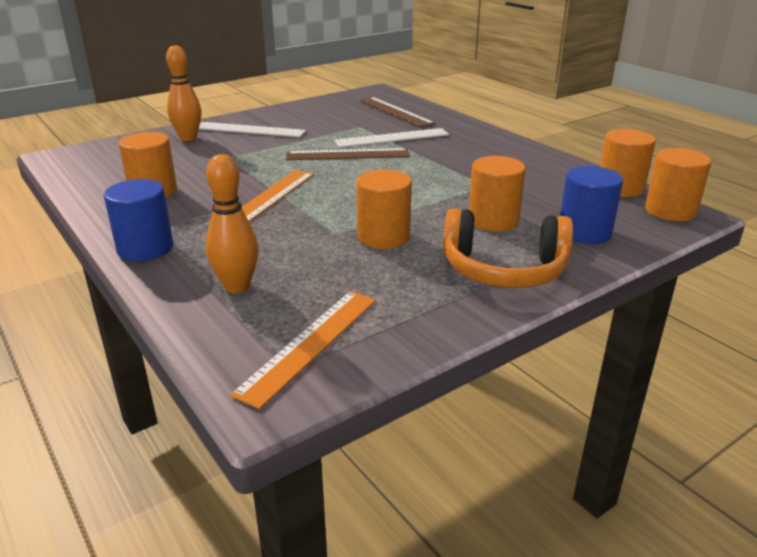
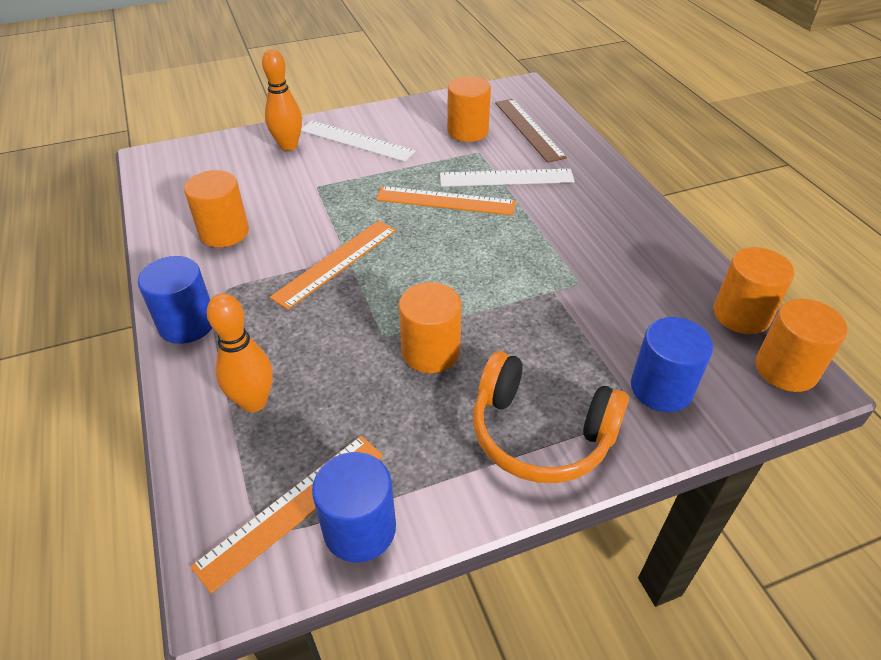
camera: 15 degrees right, 15 degrees up
(347, 155) = (445, 201): brown ruler -> orange ruler
(379, 346) = (359, 529): none -> blue cylinder
(493, 220) = (563, 346): orange cylinder -> orange cylinder (468, 131)

